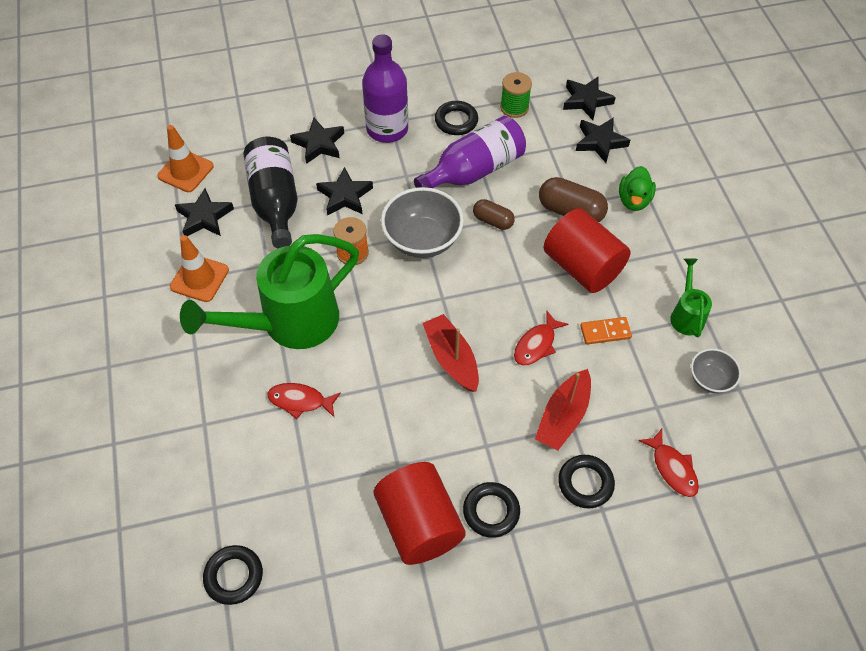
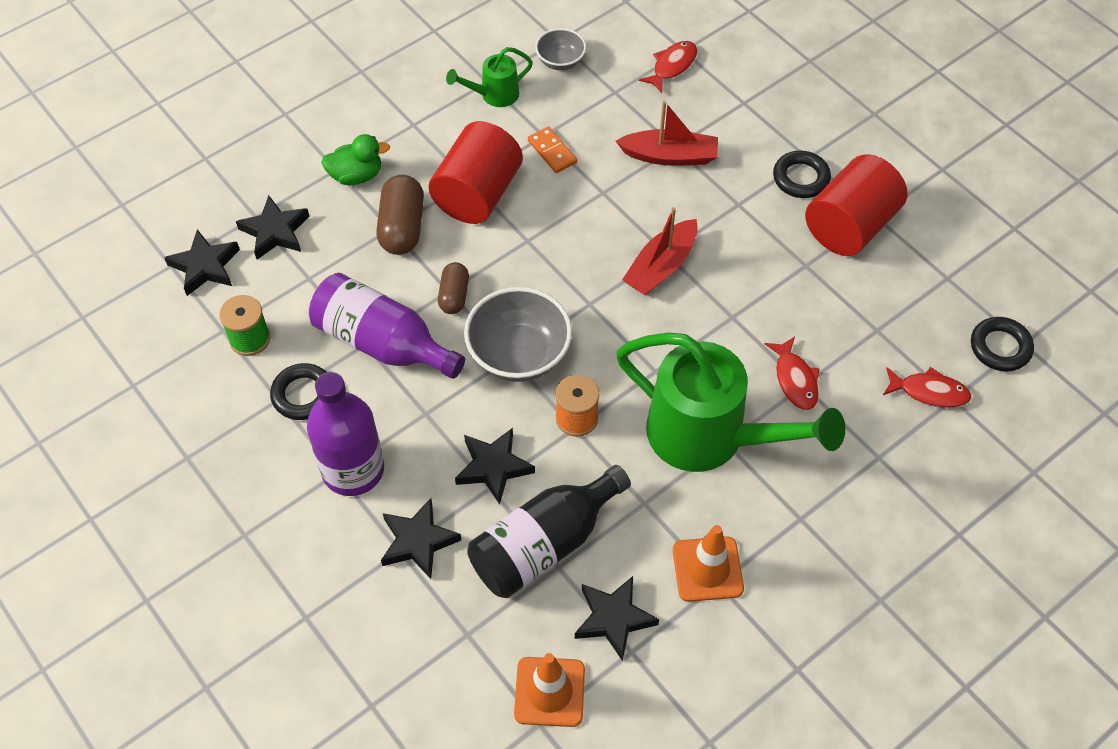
camera: 115 degrees left, 0 degrees up
(536, 344) = (600, 202): red fish -> red fish (929, 392)
(585, 483) = (727, 120): black ring -> none

